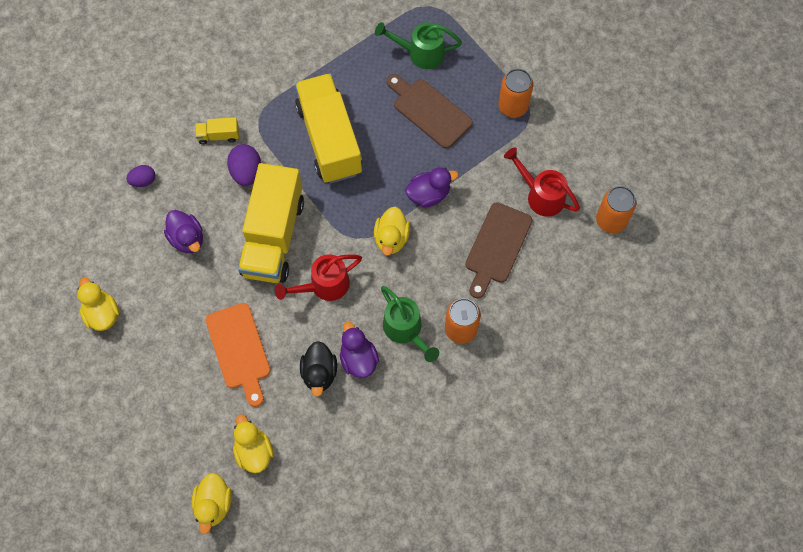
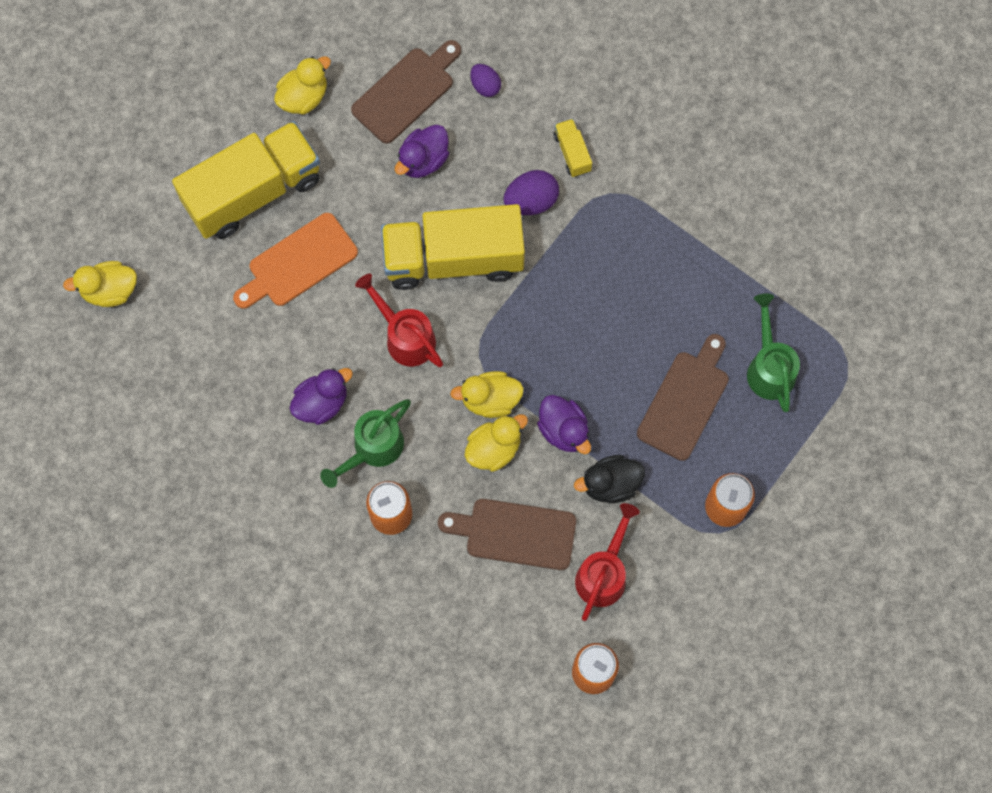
camera: 75 degrees right, 5 degrees up
(127, 237) = (406, 92): none -> brown cutting board
(254, 451) = (181, 316): yellow duck -> yellow duck (494, 449)
(319, 373) = (292, 362): black duck -> black duck (610, 484)
(329, 139) = (606, 287): yellow truck -> yellow truck (253, 192)

